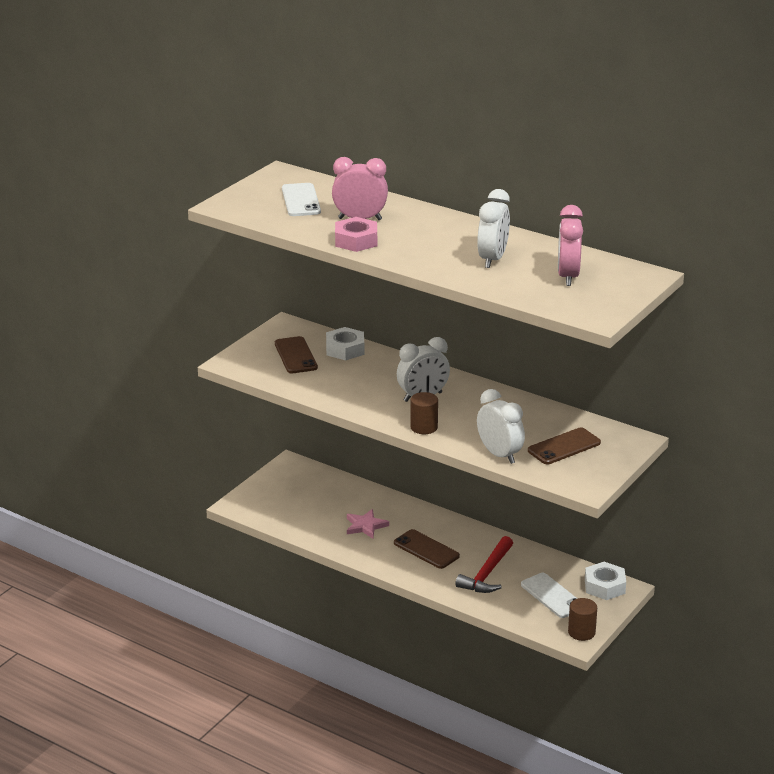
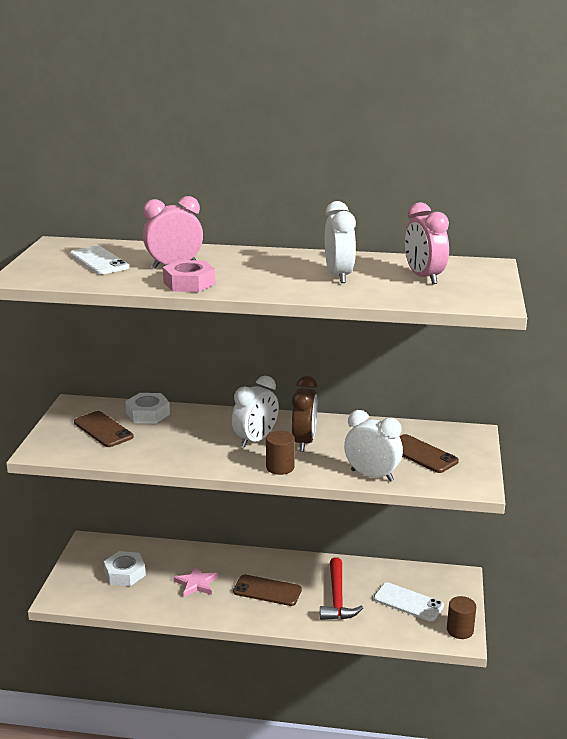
camera: 25 degrees left, 5 degrees down
(465, 409) = (304, 442): none -> brown clock
(564, 447) = (421, 454): brown phone -> brown phone turned 75 degrees counterclockwise
(604, 586) = (444, 580): white nut -> white nut (125, 573)

